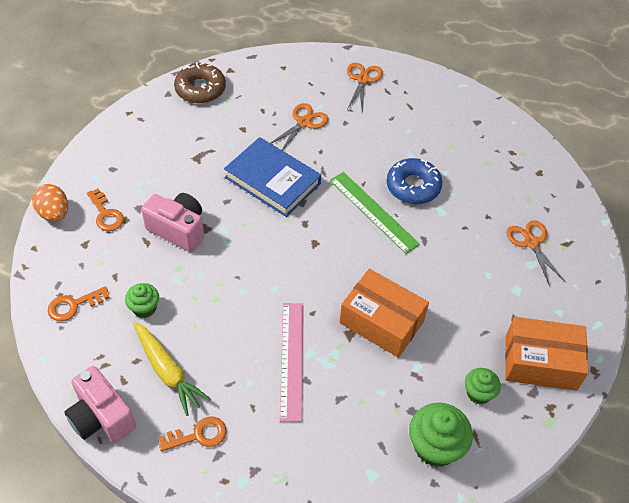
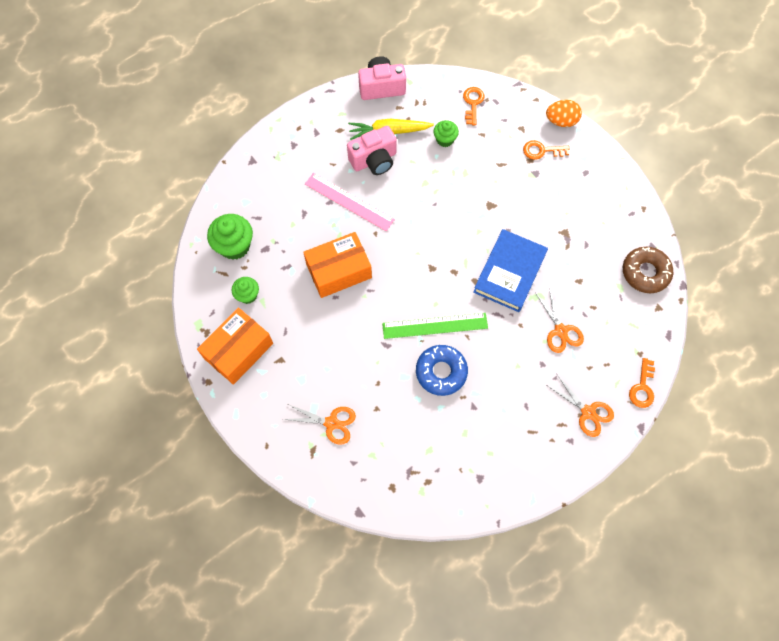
camera: 125 degrees right, 15 degrees up
(178, 230) = (499, 188): pink camera -> pink camera (374, 160)
(199, 435) = (335, 128): orange key -> orange key (642, 387)
(272, 180) = (509, 272): blue book -> blue book turned 45 degrees counterclockwise

